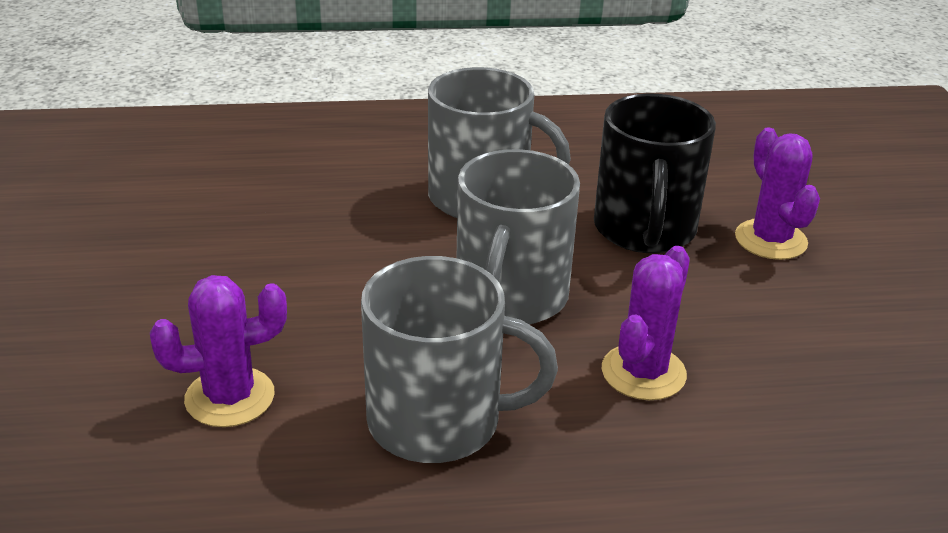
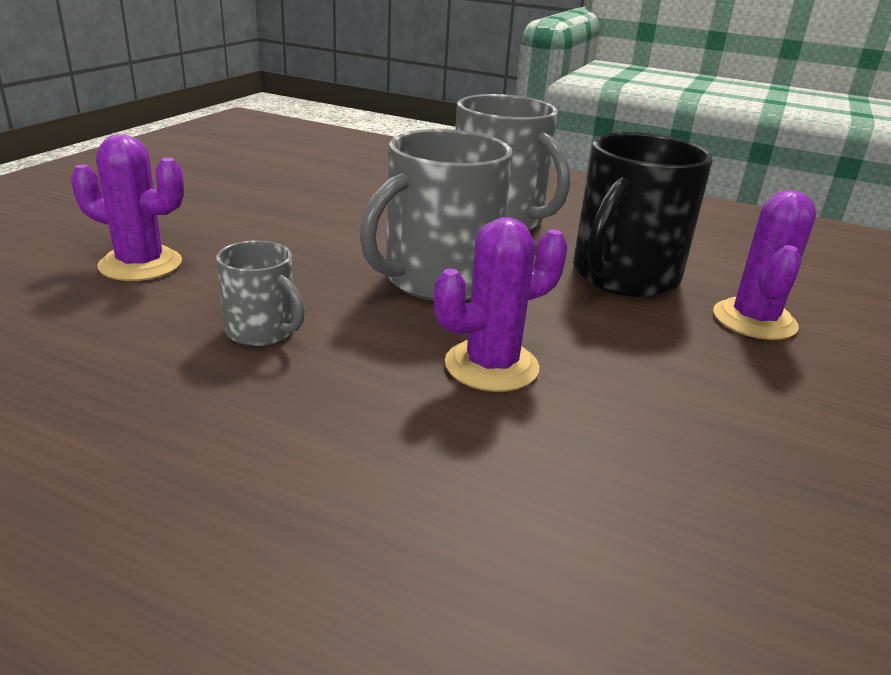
camera: 30 degrees right, 5 degrees down
(438, 421) = (262, 331): grey mug -> grey mug, size x0.52

